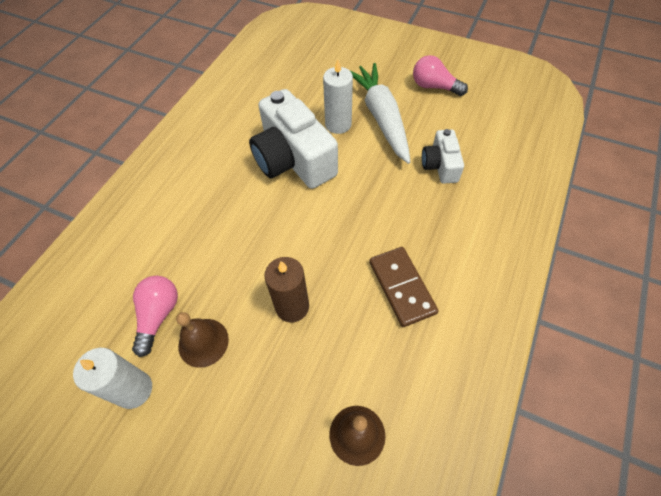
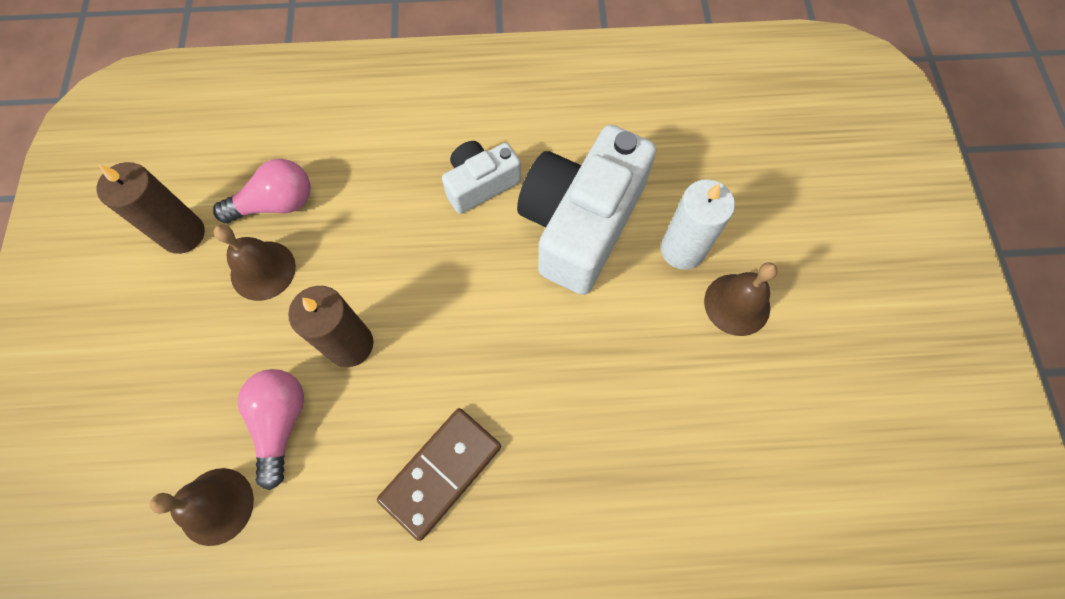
camera: 60 degrees right, 10 degrees up
(134, 389) = (183, 234): white candle -> brown candle
(381, 117) = (737, 304): white carrot -> brown bell
(434, 87) = (862, 358): pink light bulb -> pink light bulb (281, 423)
(440, 165) = (692, 438): white camera -> white camera (480, 184)

